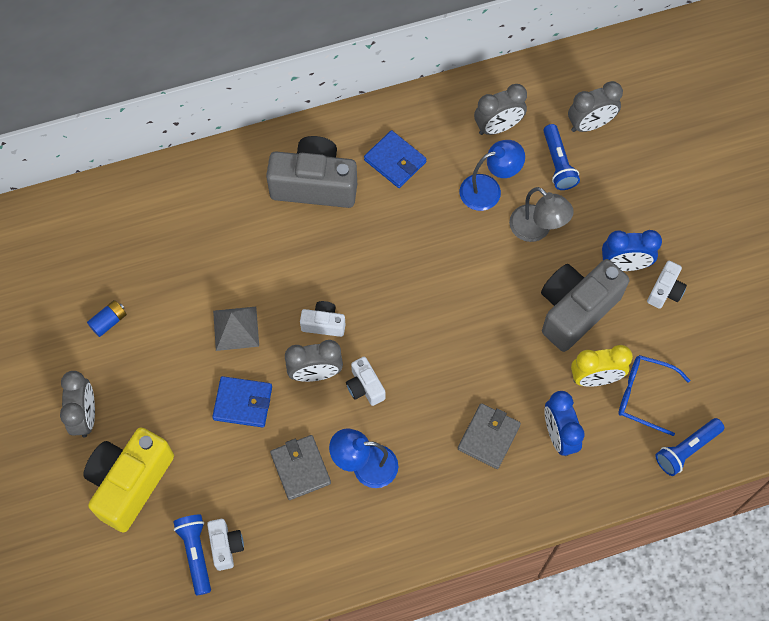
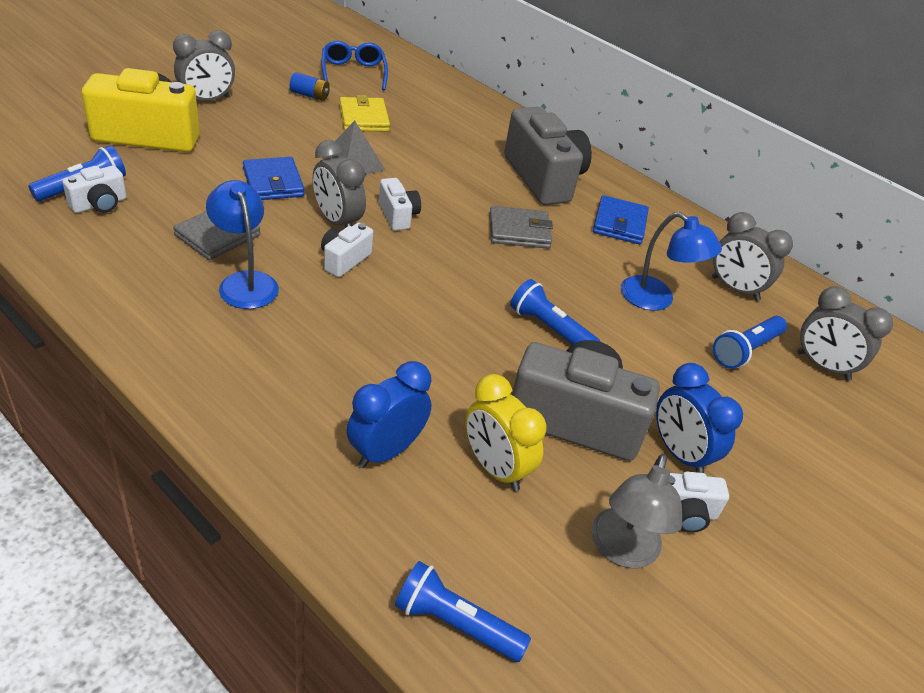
camera: 55 degrees right, 25 degrees down
(167, 289) = (364, 118): none -> yellow wallet
(488, 437) = (342, 379): grey wallet -> grey wallet (519, 231)
(491, 280) = (550, 329): none -> blue flashlight
(536, 230) = (647, 353): grey lamp -> grey lamp (622, 551)
(644, 395) = (508, 536): blue glasses -> blue glasses (353, 72)

